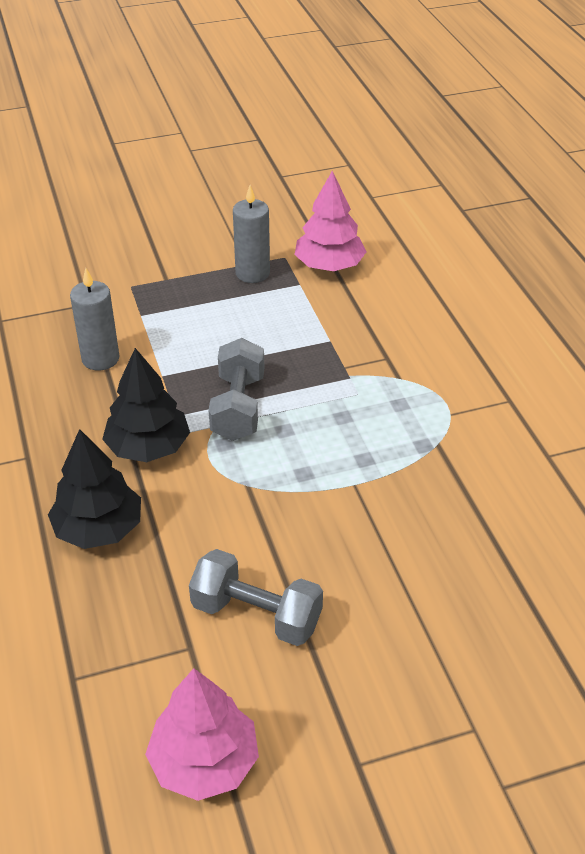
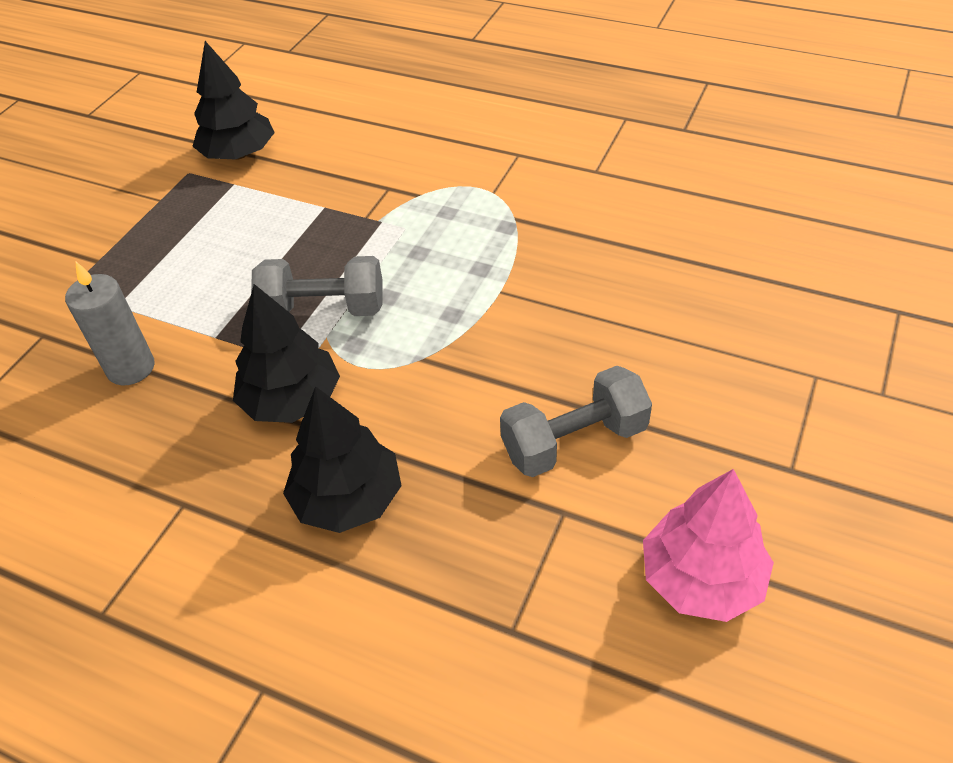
camera: 45 degrees left, 5 degrees up
(238, 407) = (324, 309): grey dumbbell -> grey dumbbell turned 45 degrees counterclockwise
(252, 273) = (177, 202): grey candle -> none
(329, 266) = (239, 154): pink tree -> black tree

